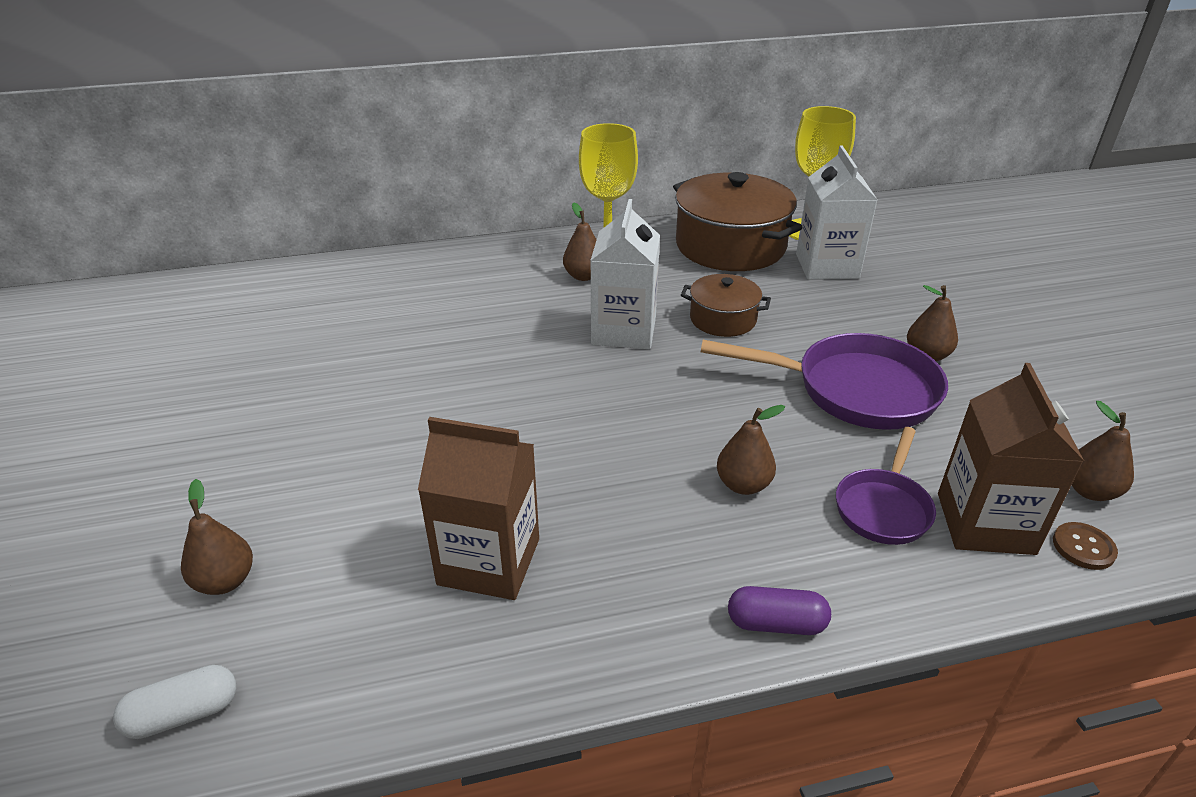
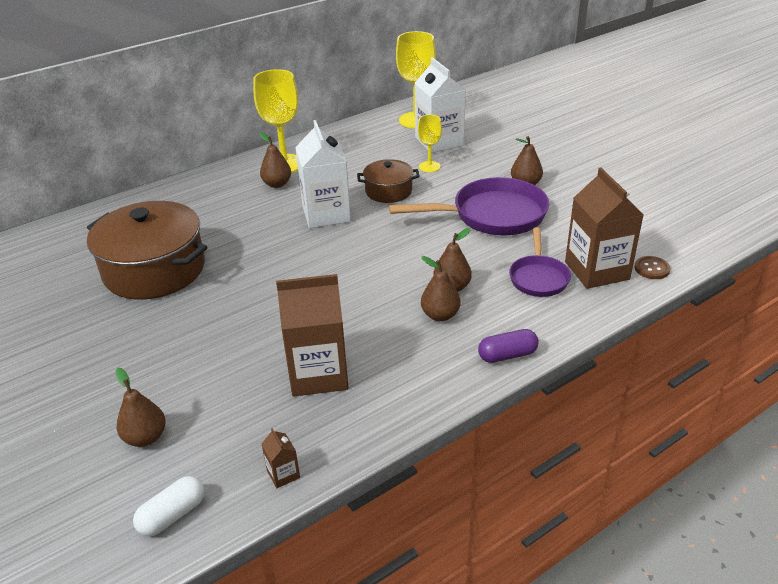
camera: 20 degrees left, 0 degrees up
(356, 706) = (283, 474): none -> brown carton
(730, 246) = (368, 142): brown pot -> brown pot (154, 270)
(796, 298) = (429, 167): none -> yellow goblet
(1090, 491) = (644, 238): brown pear -> brown pear (440, 315)

